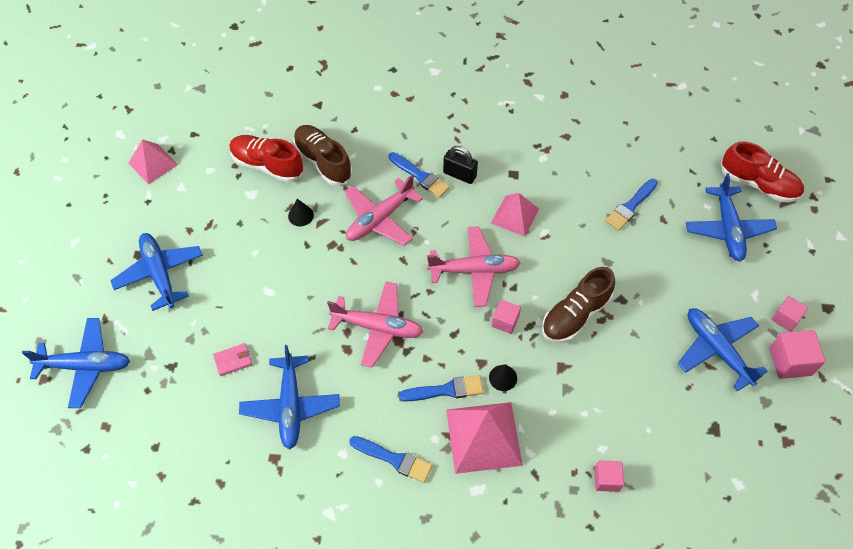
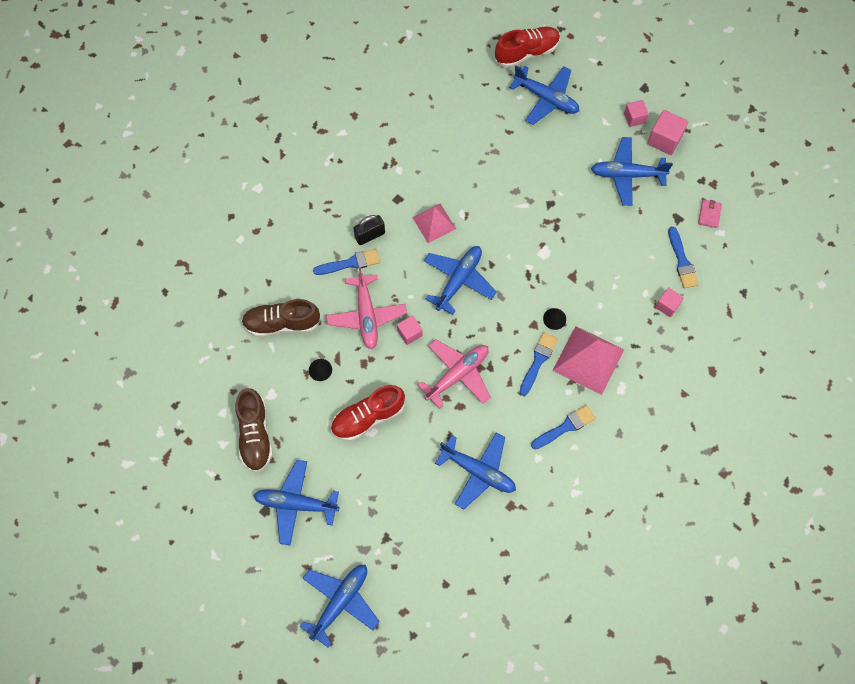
camera: 55 degrees left, 10 degrees up
(153, 163) = (181, 453): pink pyramid -> none
(233, 360) = (413, 491): pink wallet -> pink wallet (709, 214)
(267, 165) = (252, 366): red shoe -> red shoe (368, 417)
(474, 270) = (458, 280): pink plane -> blue plane
(505, 321) = (513, 288): pink cube -> pink cube (409, 333)
(575, 315) = (541, 240): brown shoe -> brown shoe (255, 434)
(630, 206) = (483, 144): blue brush -> blue brush (682, 261)

